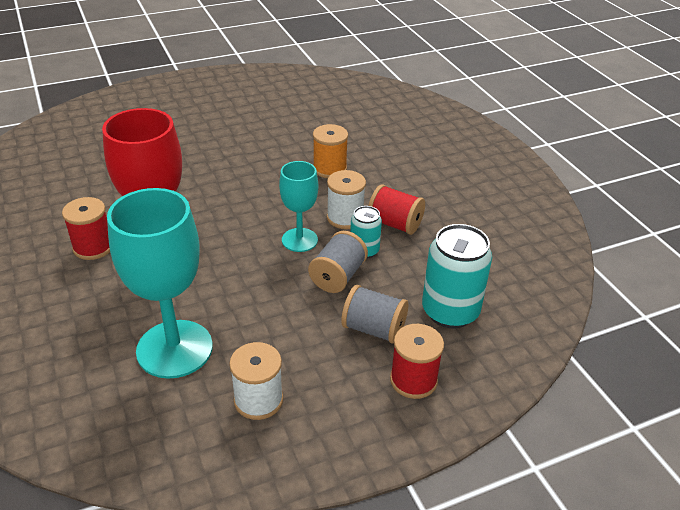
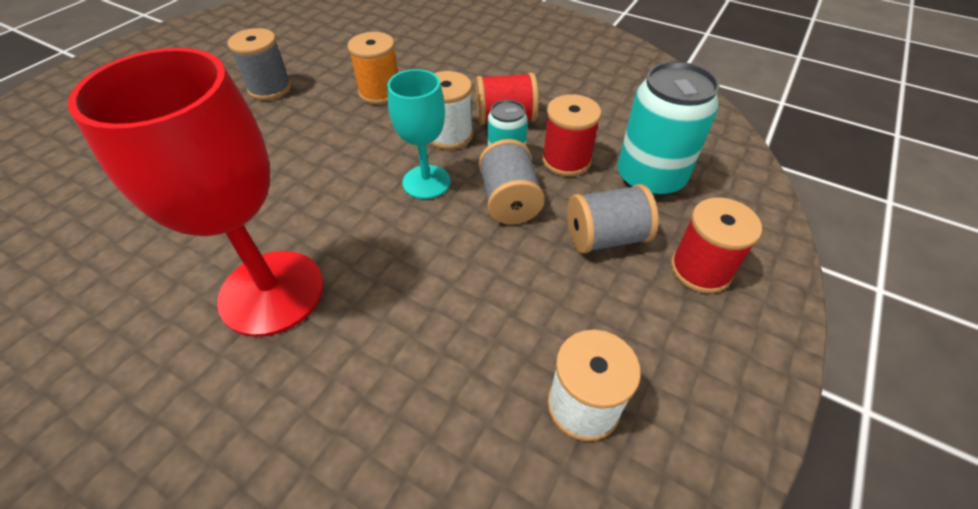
camera: 35 degrees left, 10 degrees up
(93, 247) = (150, 335): red spool -> red spool (566, 160)
(174, 349) = (412, 409): turquoise goblet -> none
(265, 137) = (270, 88): none -> grey spool

